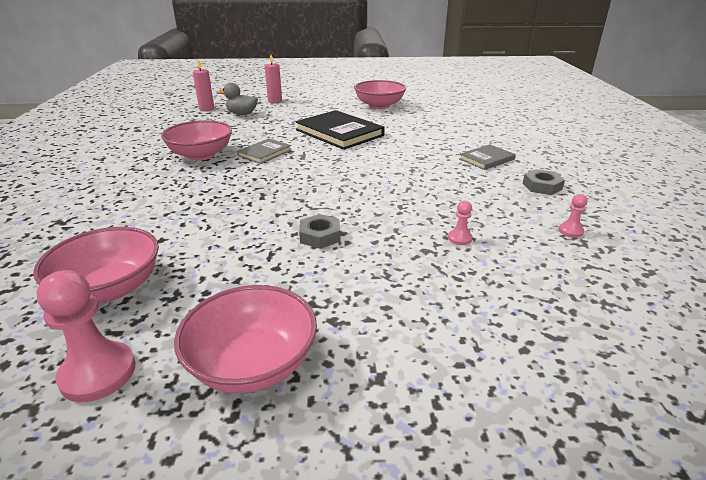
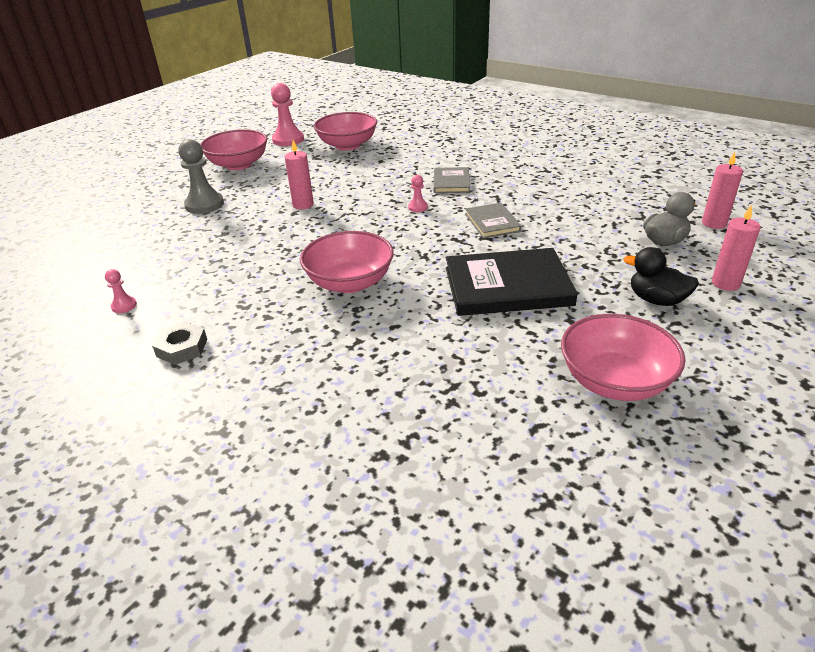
camera: 130 degrees right, 5 degrees up
(201, 155) = (524, 193): pink bowl -> pink bowl (350, 282)
(307, 108) = (656, 300): none -> black duck
(320, 236) = (303, 205): grey nut -> pink candle
(398, 305) = (204, 205): none -> grey pawn
(459, 238) = (210, 252): pink pawn -> pink pawn (418, 207)
(486, 159) = (284, 355): grey book -> grey book (451, 182)

